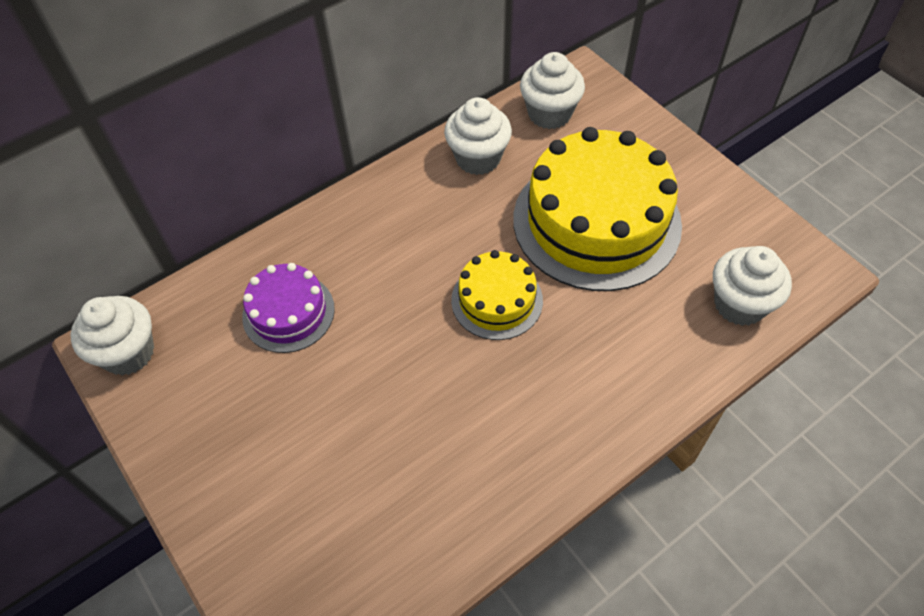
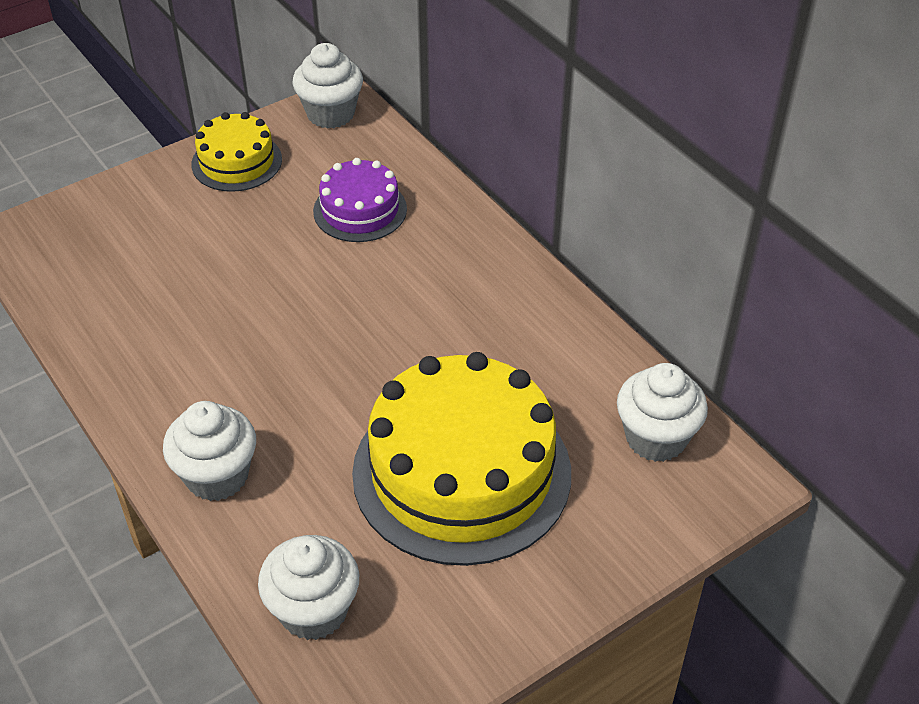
camera: 90 degrees right, 10 degrees down
(478, 158) = (571, 360): white cupcake -> white cupcake (217, 476)
(497, 300) = (353, 369): yellow cake -> yellow cake (236, 162)

